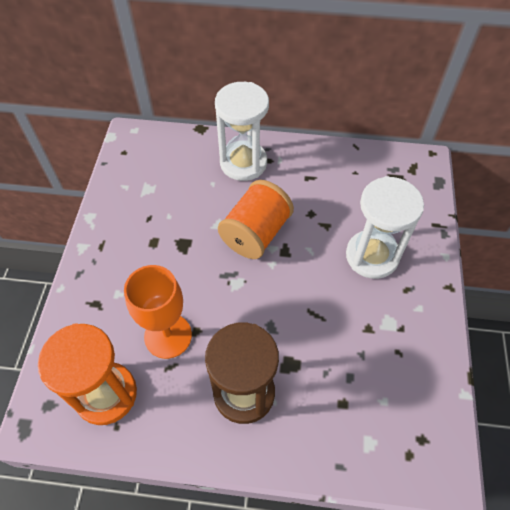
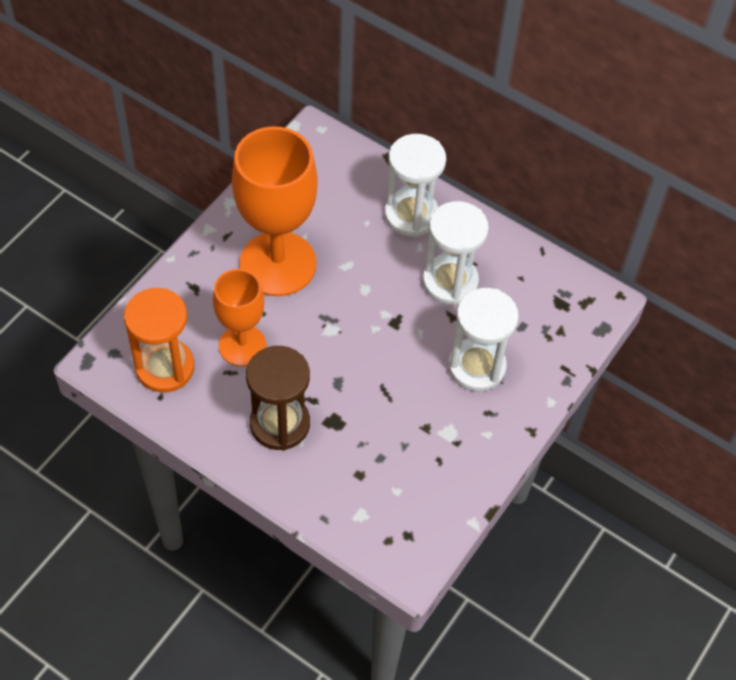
camera: 25 degrees right, 0 degrees up
(159, 249) = (278, 264): none -> orange goblet
(256, 233) = (378, 292): orange spool -> none
(306, 199) = (450, 282): none -> white hourglass

